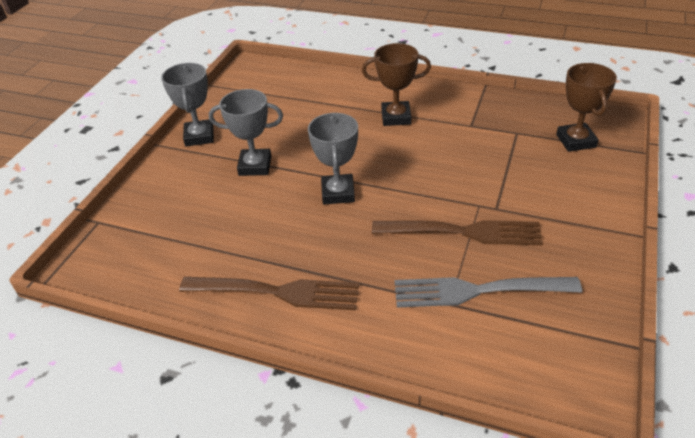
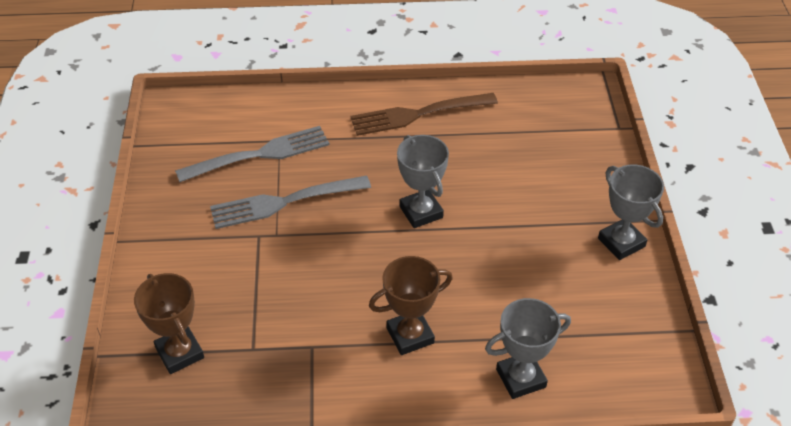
camera: 155 degrees right, 5 degrees up
(255, 166) = (527, 221): grey trophy -> grey trophy (521, 378)
(462, 232) = (285, 202): brown fork -> grey fork

